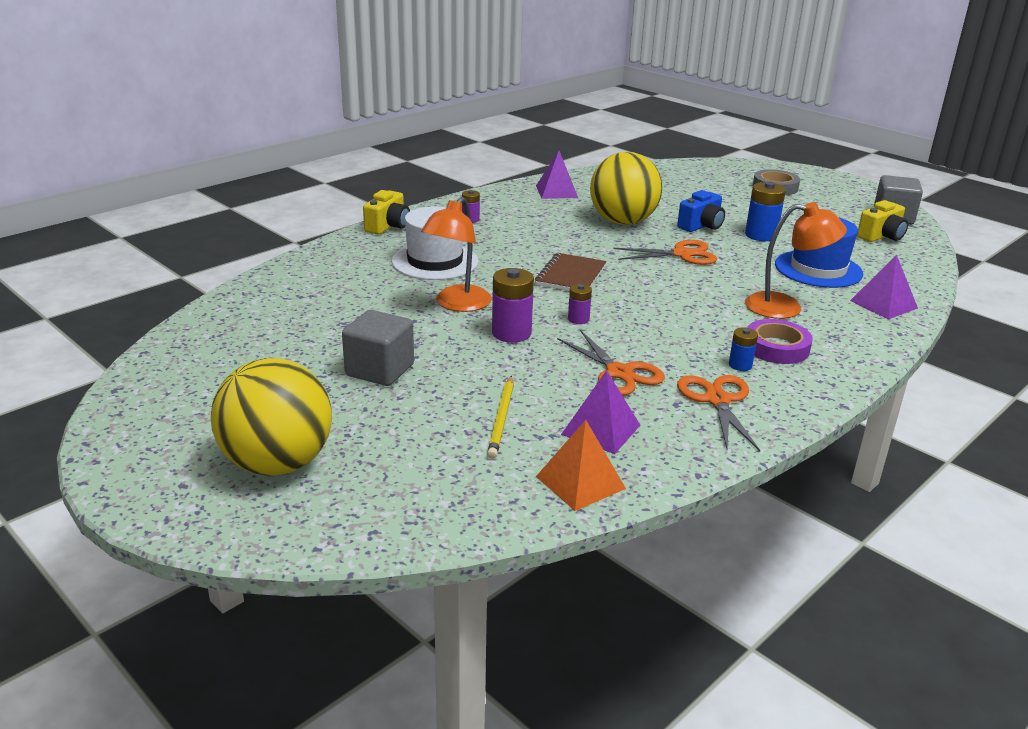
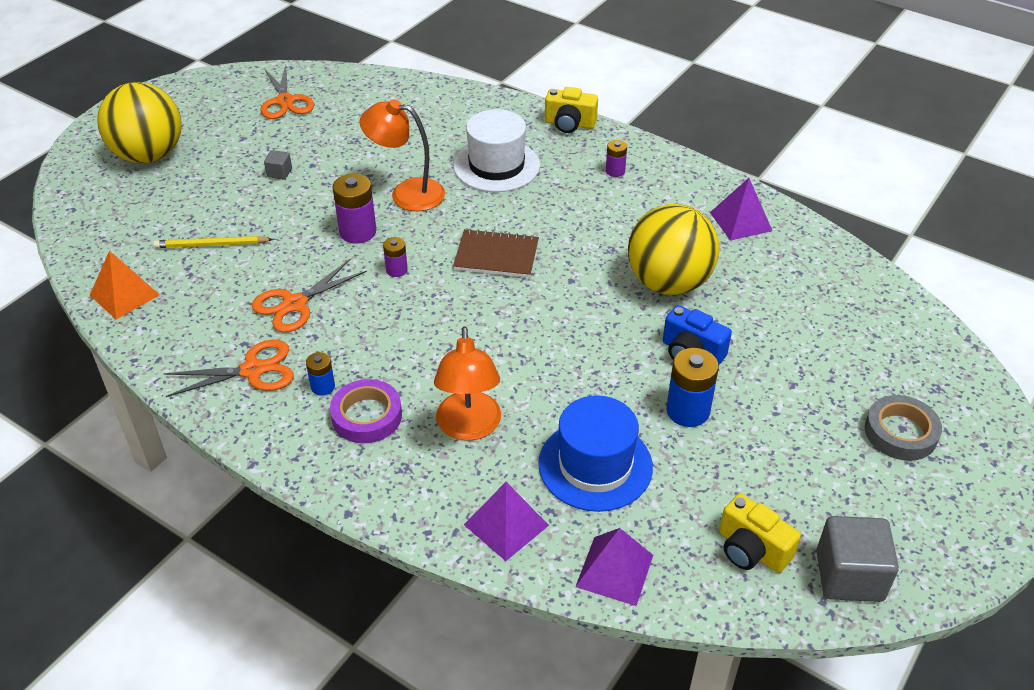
camera: 80 degrees right, 15 degrees up
(380, 370) = (279, 173): grey cube -> grey cube, size x0.48
(600, 430) = (198, 300): purple pyramid -> purple pyramid (614, 570)
(682, 254) = (589, 337): orange scissors -> orange scissors (285, 101)

